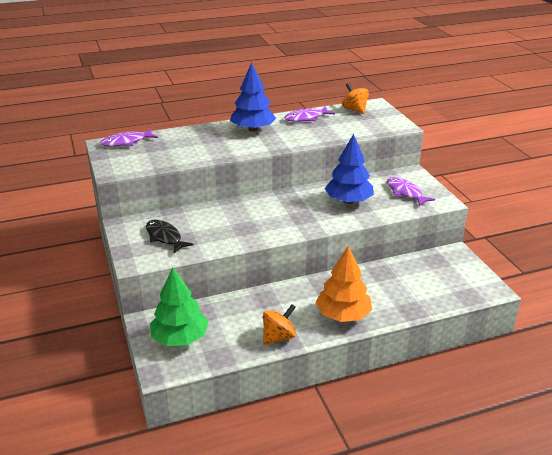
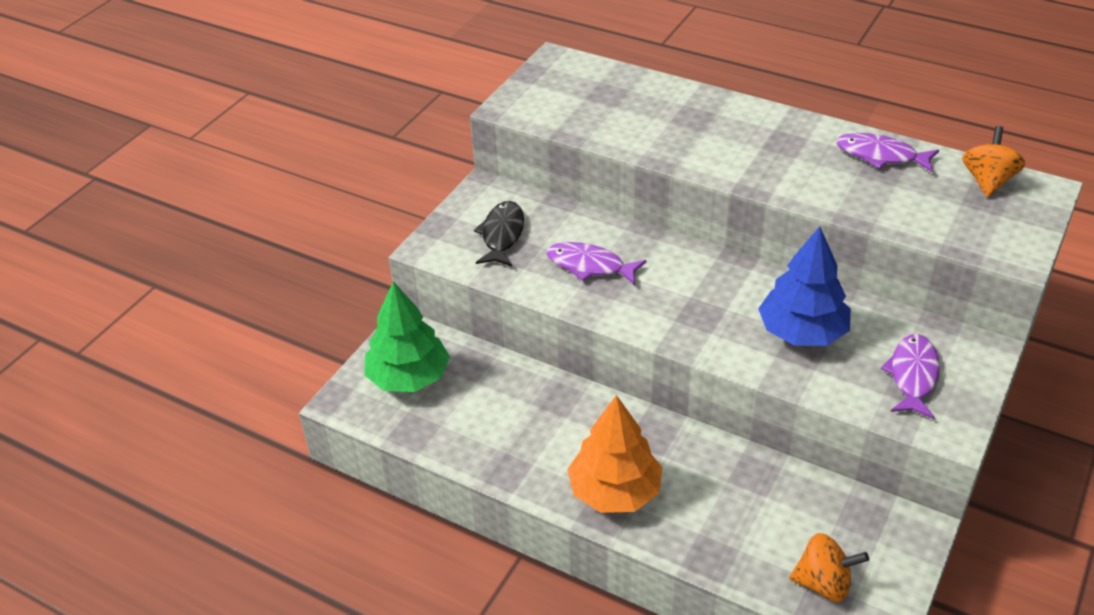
camera: 50 degrees right, 10 degrees up
(126, 142) = (583, 70): purple fish -> purple fish (590, 266)
(253, 129) = (770, 134): blue tree -> none
(278, 337) = (503, 458): orange spinning top -> orange spinning top (823, 583)

